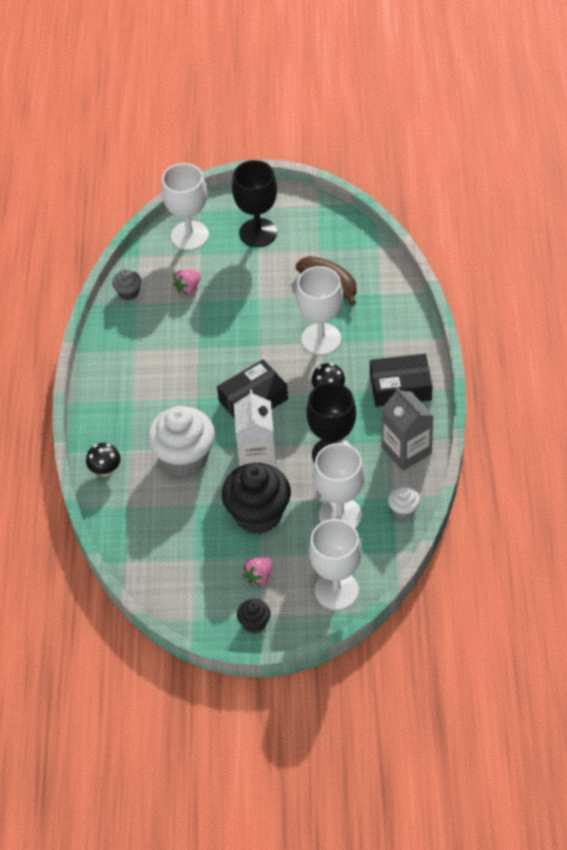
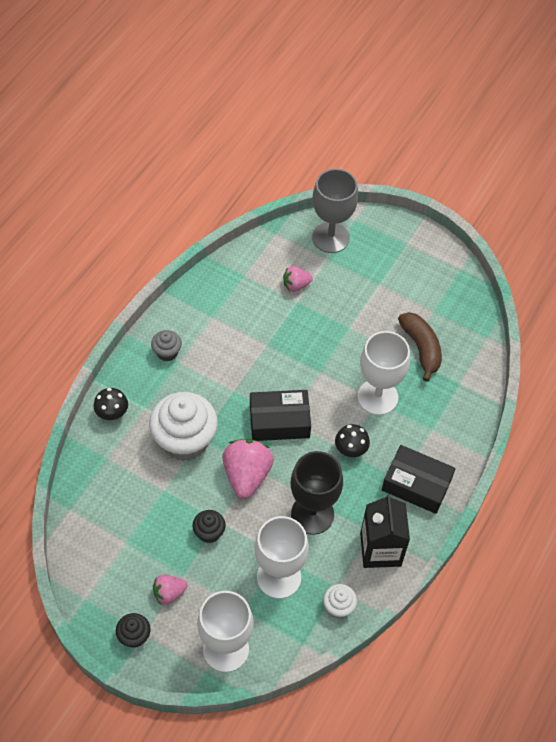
camera: 25 degrees right, 5 degrees up
(128, 292) = (244, 262): grey cupcake -> grey cupcake (167, 352)
(189, 235) = (330, 237): white goblet -> grey goblet
(257, 455) = (247, 475): white carton -> pink strawberry
(258, 233) = (390, 266): black goblet -> none
(258, 514) = (209, 533): black cupcake -> black cupcake, size x0.47
(406, 450) = (380, 549): grey carton -> black carton

